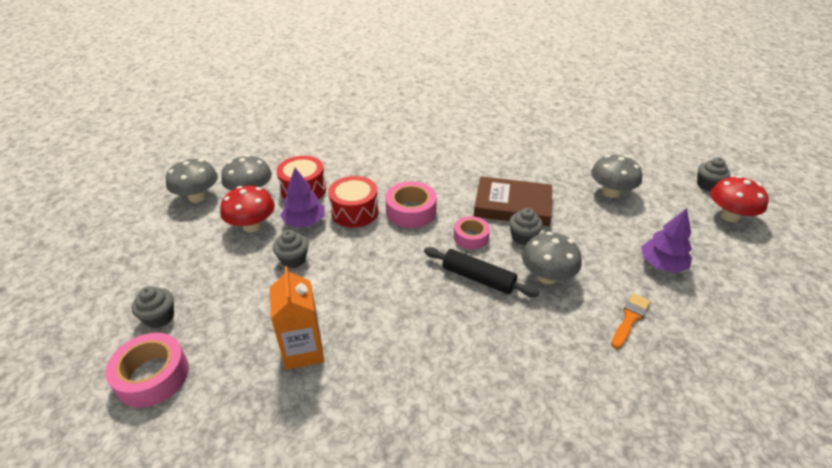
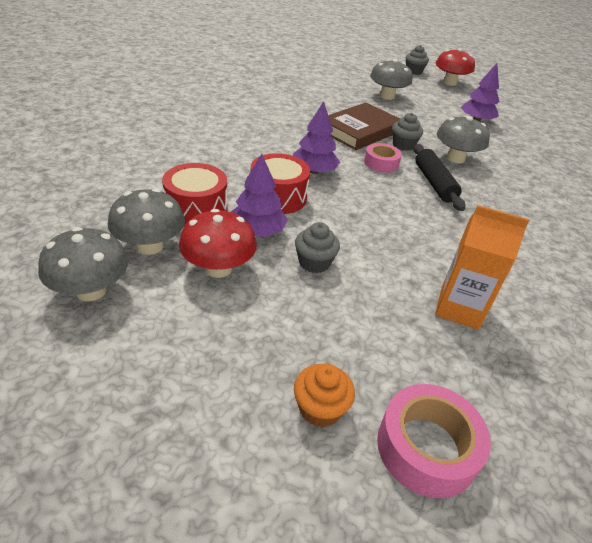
camera: 60 degrees left, 0 degrees up
(159, 317) = (320, 409): grey cupcake -> orange cupcake
(411, 211) = (314, 171): pink tape -> purple tree
(478, 278) = (434, 183): black rolling pin -> black rolling pin turned 75 degrees counterclockwise
(630, 319) = (518, 154): orange brush -> none

